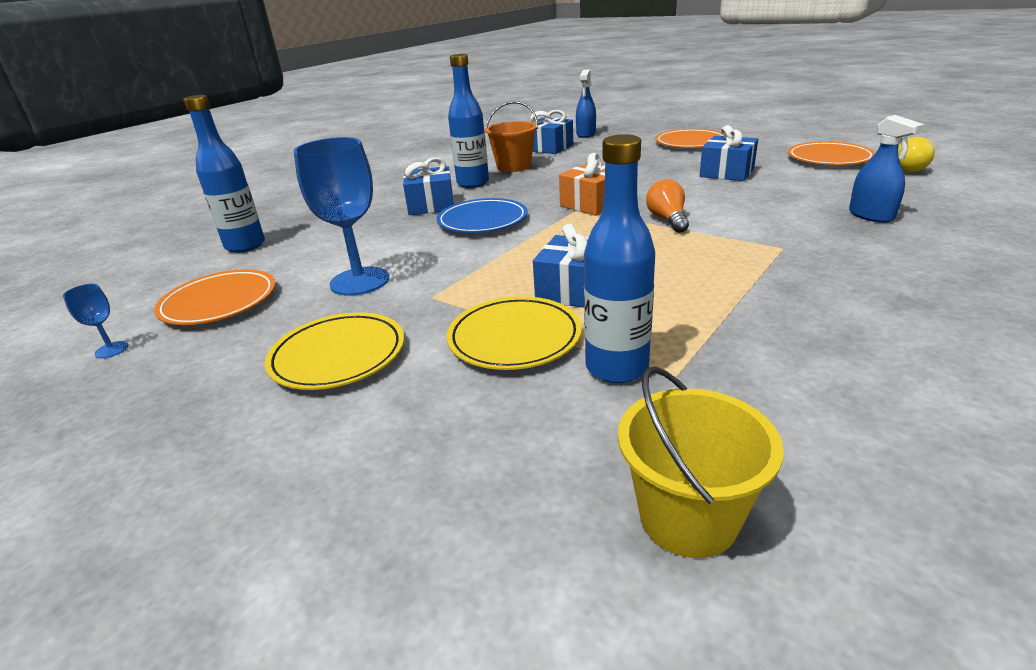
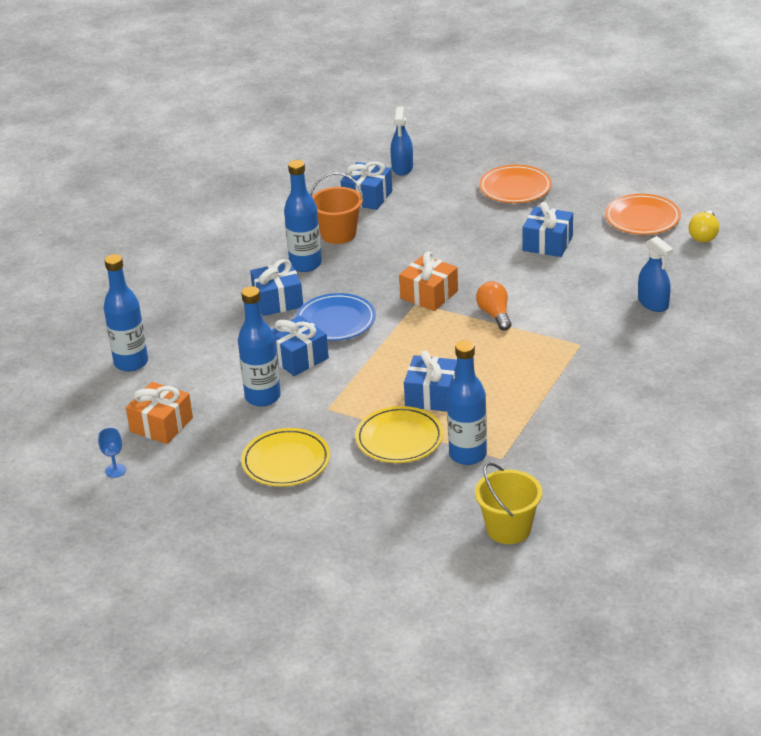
camera: 10 degrees left, 5 degrees up
(219, 302) = (161, 425): orange plate -> orange gift
(360, 281) = (263, 397): blue goblet -> blue bottle
(424, 248) = (298, 358): none -> blue gift

